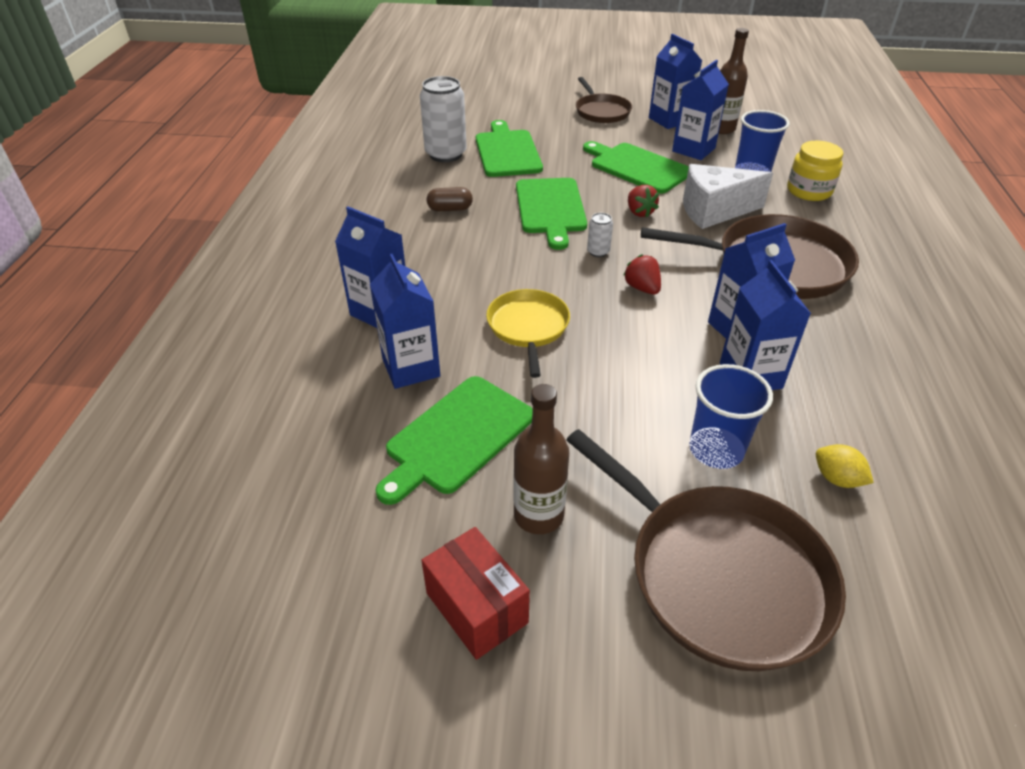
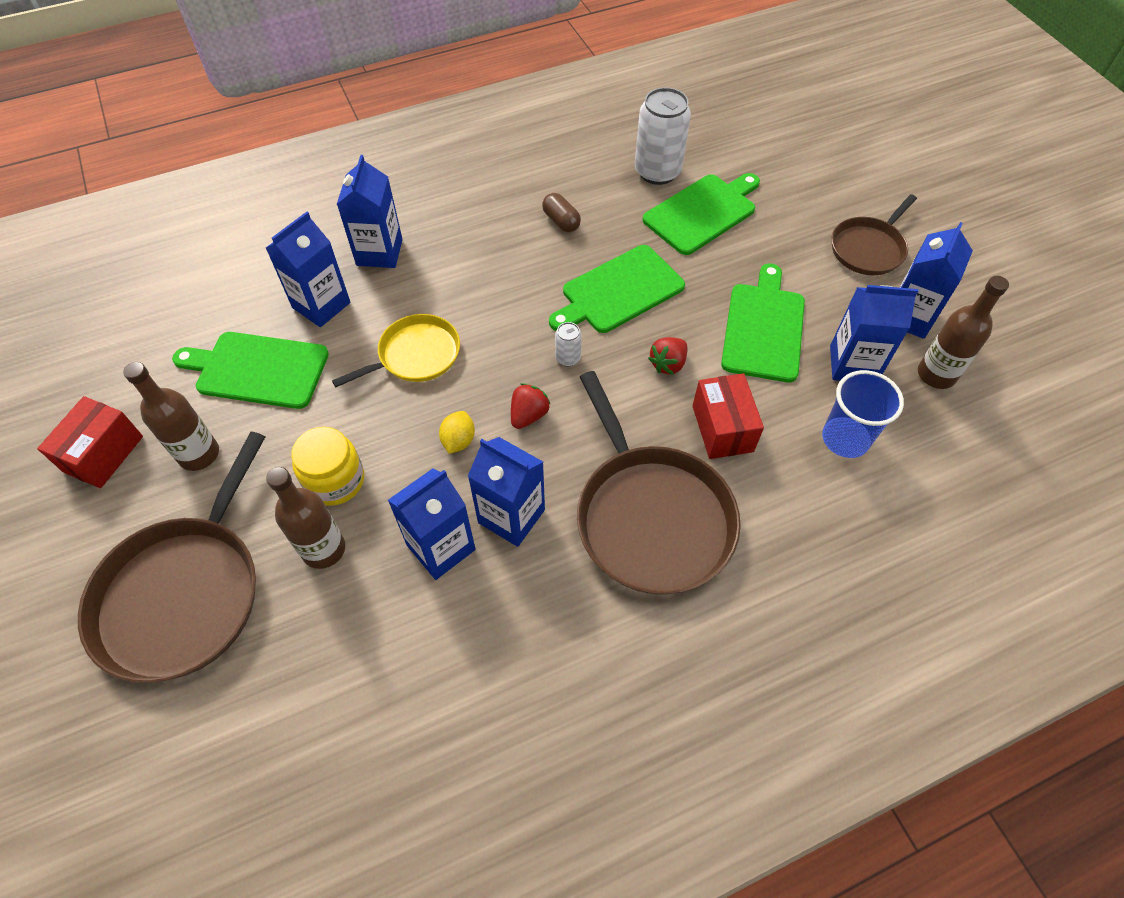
camera: 60 degrees right, 15 degrees up
(714, 211) = (722, 428): white cheese -> red box
(716, 450) = (324, 549): blue cup -> brown bottle
(809, 191) = (849, 510): yellow jar -> yellow jar (335, 480)
(837, 479) = (329, 656): yellow lemon -> yellow lemon (458, 441)

